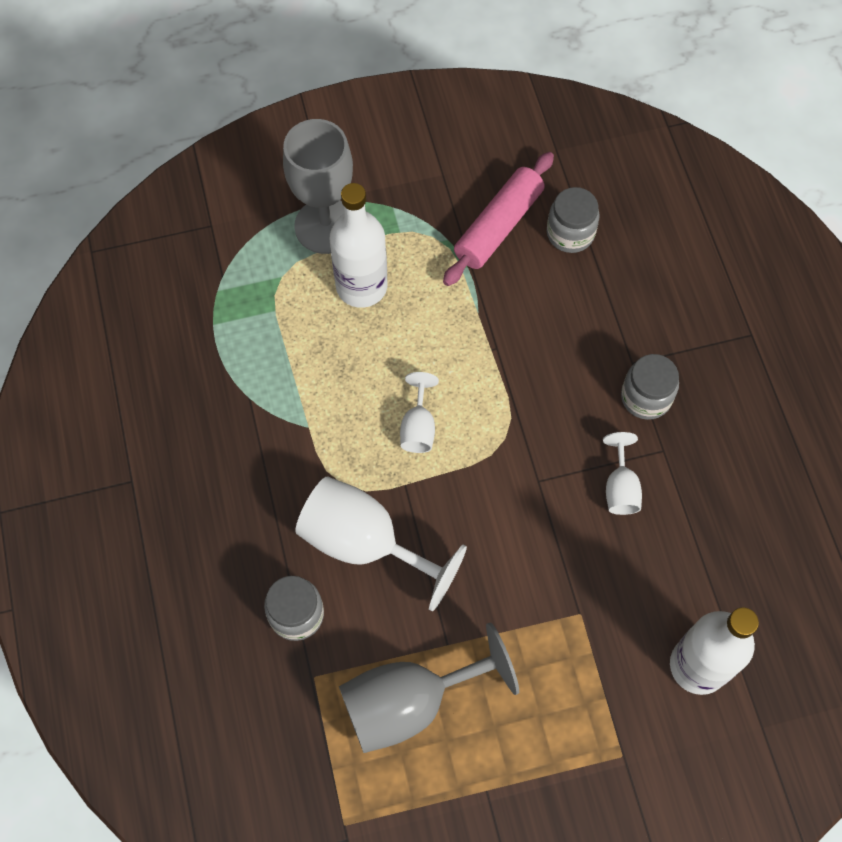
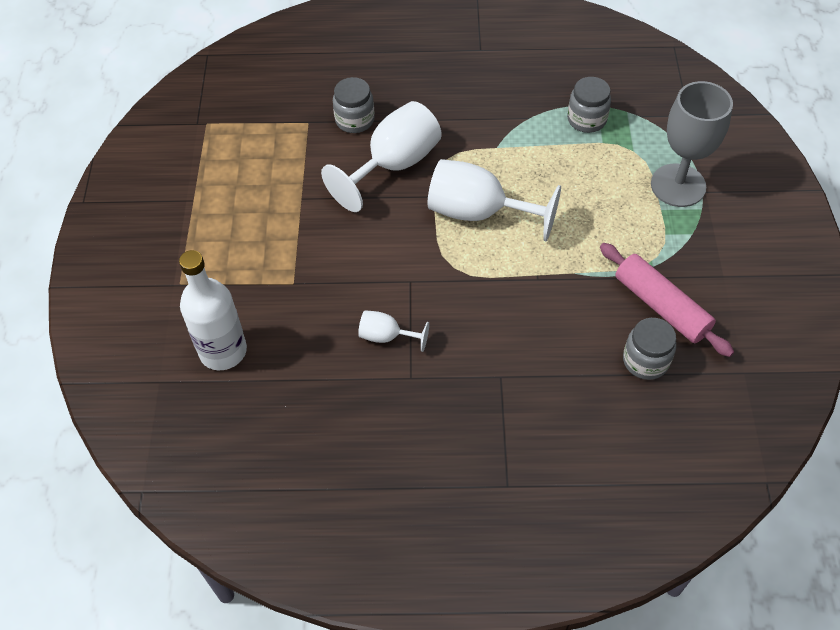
camera: 105 degrees right, 10 degrees down
(361, 286) = (615, 199): white bottle -> none
(410, 702) = (270, 170): grey goblet -> none
(418, 427) = (478, 213): white goblet -> white goblet, size x2.00
(646, 397) = (464, 377): grey jar -> grey jar (586, 119)

